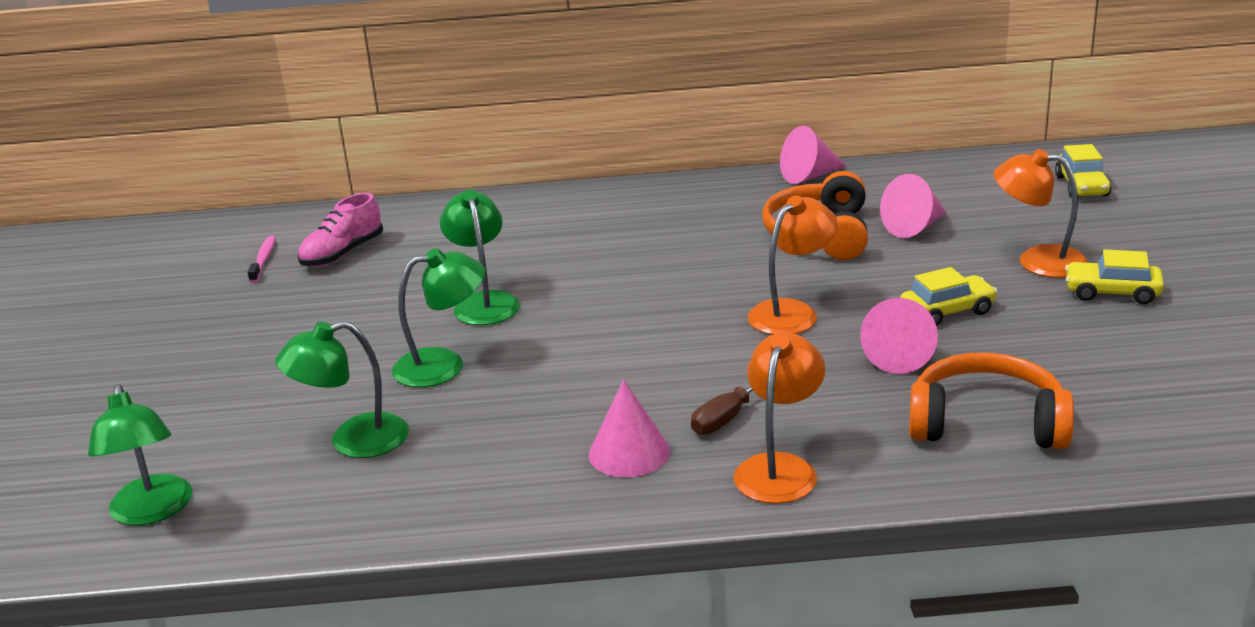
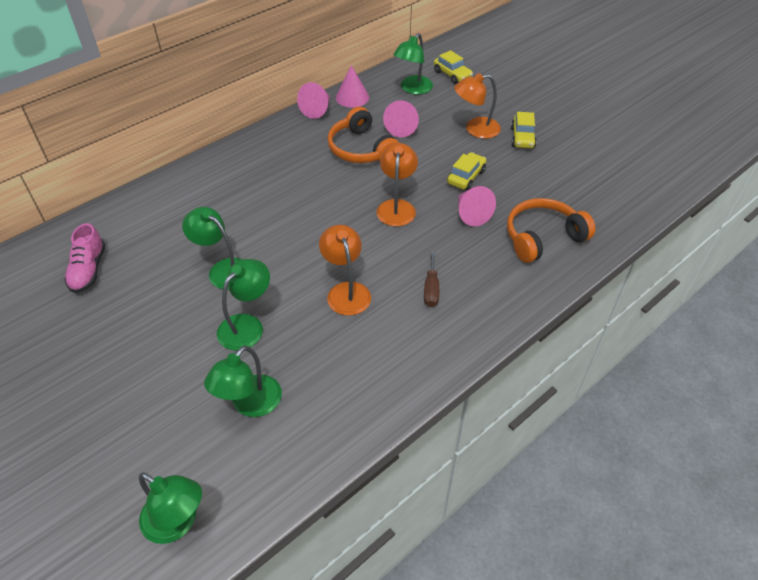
camera: 40 degrees left, 20 degrees up
(263, 259) = (34, 297): pink toothbrush -> none
(629, 452) = (407, 334): pink cone -> pink cone (352, 97)
(780, 468) = (484, 307): orange lamp -> orange lamp (346, 291)
(990, 187) = (412, 89): none -> green lamp
(1112, 293) = (522, 138): yellow car -> yellow car turned 60 degrees counterclockwise

